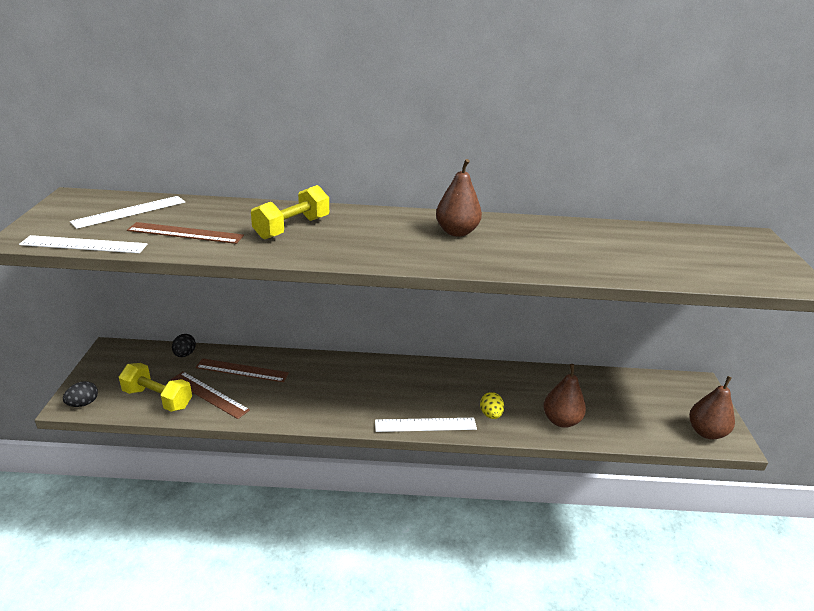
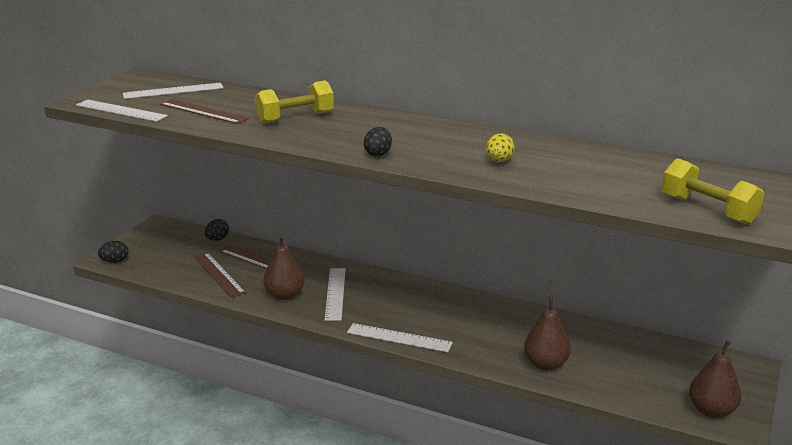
camera: 25 degrees right, 5 degrees down
(158, 399) = (174, 269): yellow dumbbell -> yellow dumbbell (708, 210)
(338, 390) = (335, 293): none -> white ruler
(412, 258) = (378, 154): none -> black egg
(456, 232) = (445, 139): brown pear -> brown pear (284, 295)
(490, 414) = (473, 343): yellow egg -> yellow egg (499, 161)

